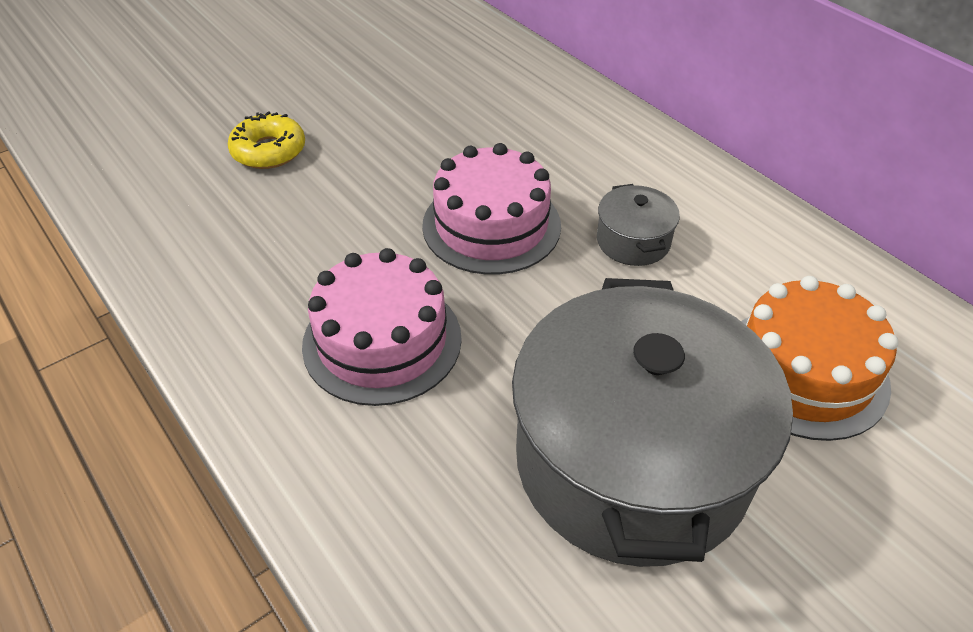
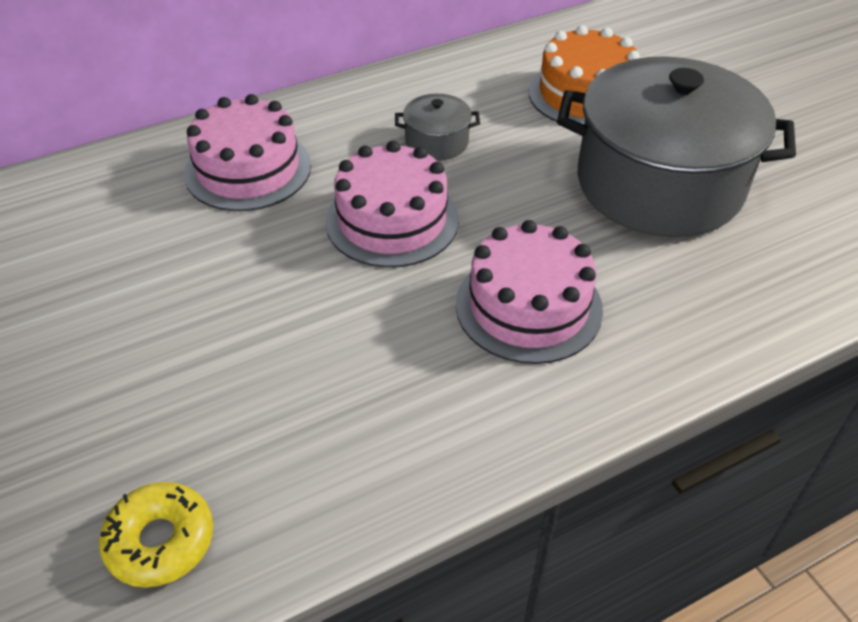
camera: 80 degrees left, 0 degrees up
(269, 151) = (196, 390): yellow donut -> yellow donut (160, 541)
(538, 124) = (248, 169): none -> pink cake

